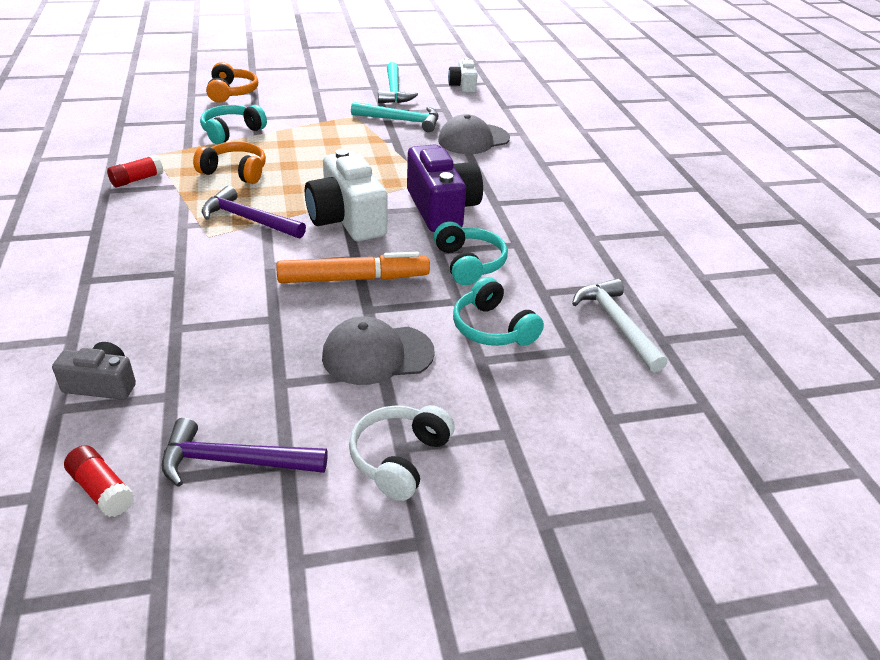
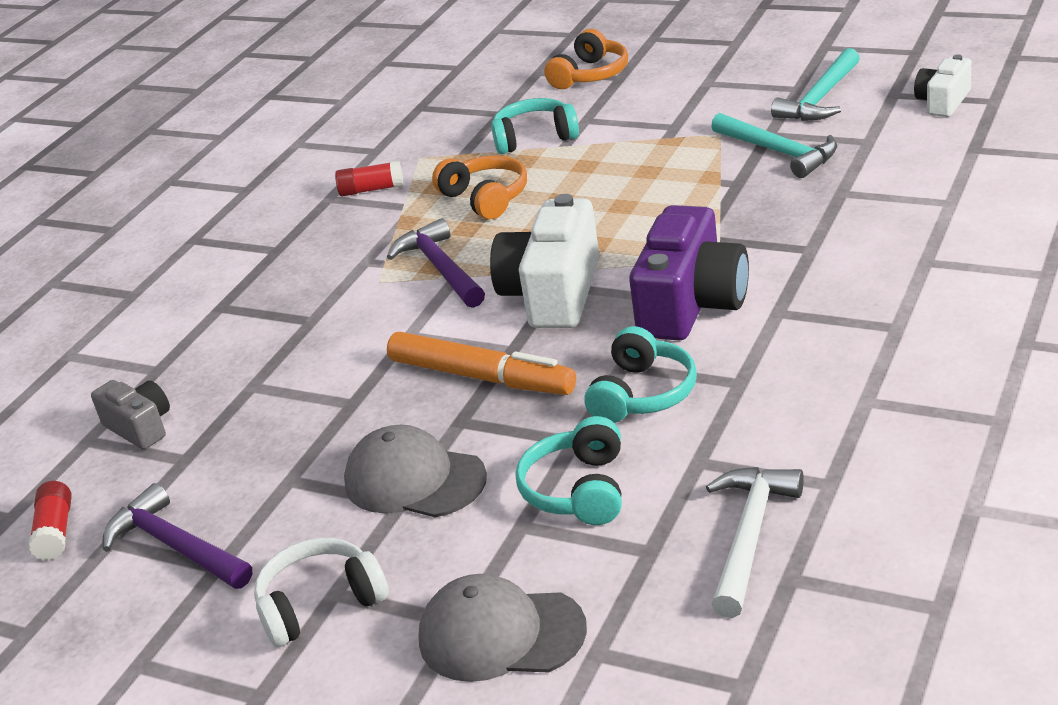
camera: 45 degrees right, 5 degrees down
(473, 139) = (856, 201): grey cap -> grey cap (501, 634)

